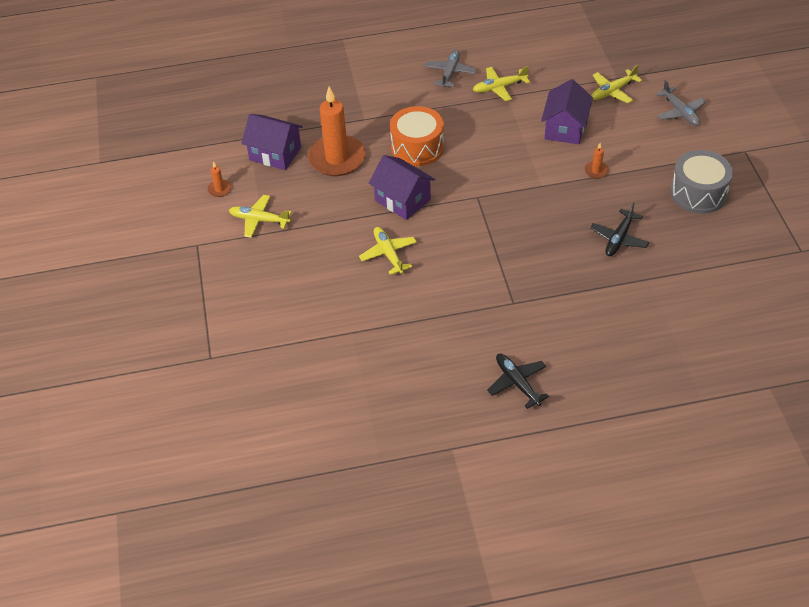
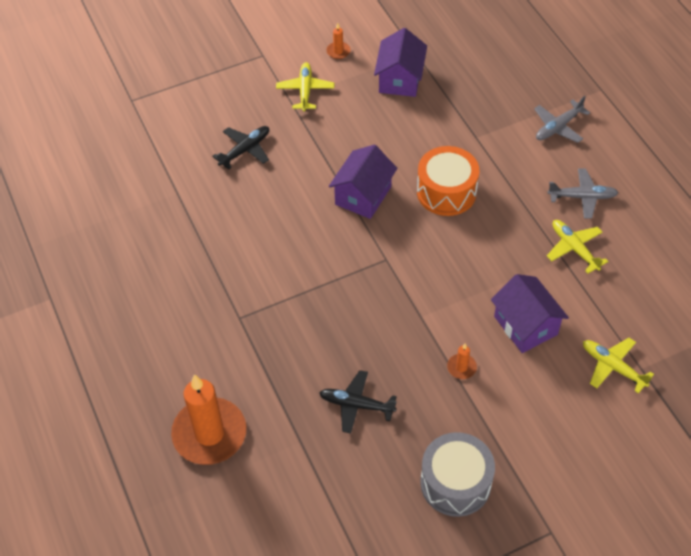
camera: 75 degrees right, 5 degrees up
(337, 158) = (408, 128): orange candle -> orange candle (209, 433)
(388, 254) = (284, 200): yellow plane -> none
(517, 383) = (134, 338): black plane -> black plane (245, 150)
(565, 128) = (525, 325): purple house -> purple house turned 60 degrees clockwise
(680, 112) = (601, 448): grey plane -> grey plane (558, 127)

